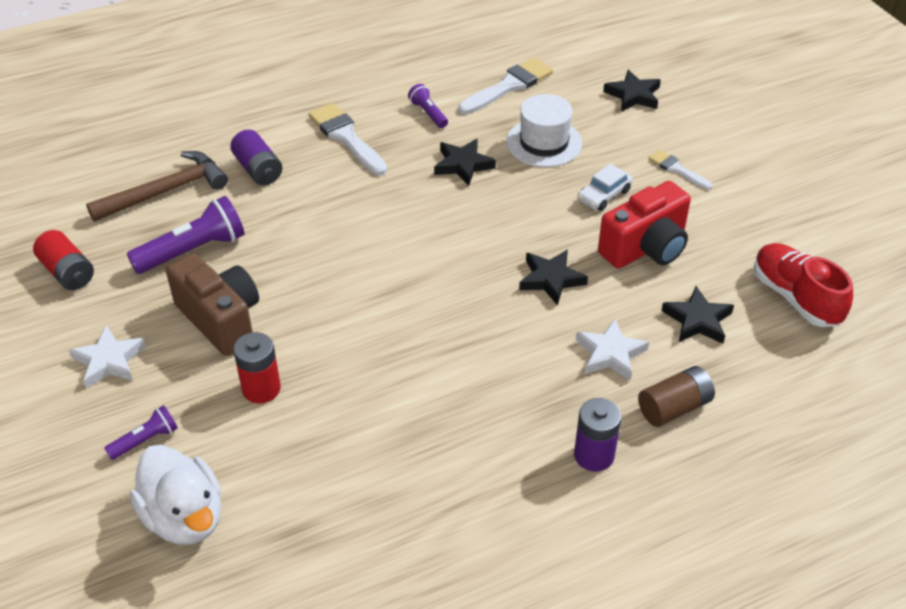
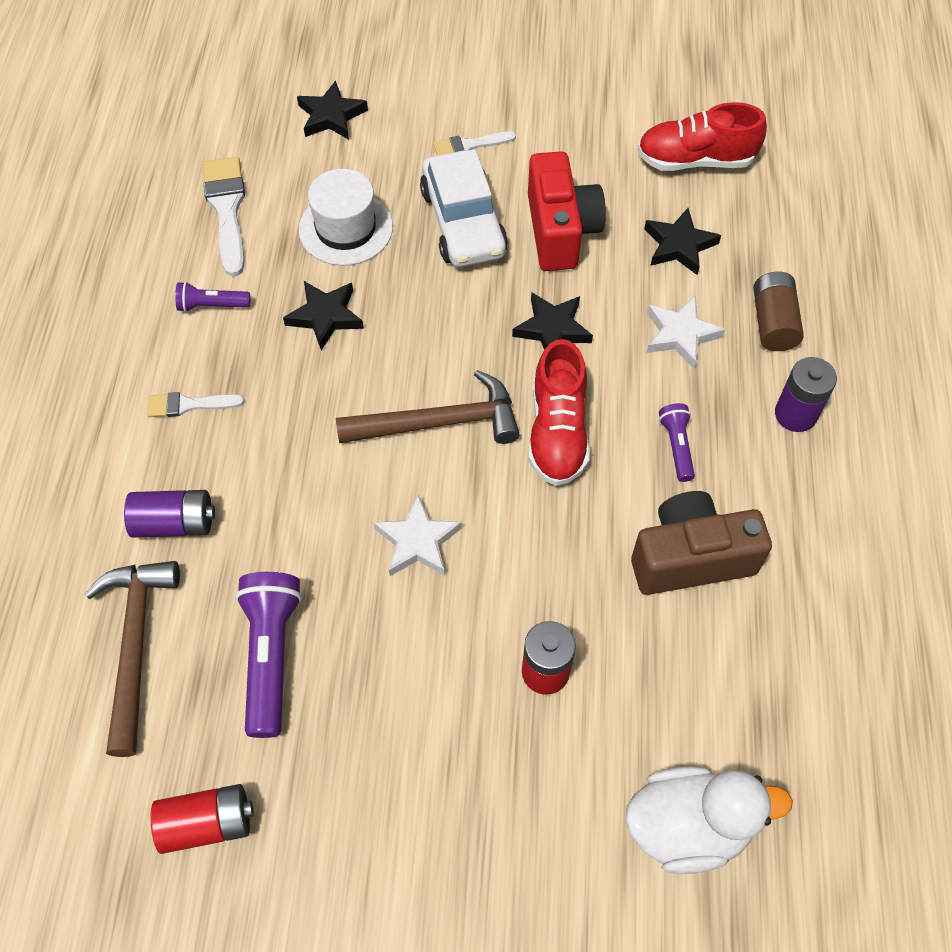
camera: 60 degrees left, 15 degrees up
(109, 361) = (401, 825): white star -> white star (418, 541)
(145, 440) = (554, 828): purple flashlight -> purple flashlight (677, 446)
(221, 319) = (410, 671): brown camera -> brown camera (690, 557)
(346, 137) = (189, 405): white brush -> white brush, size x0.58
(422, 254) = (439, 422): none -> brown hammer
(462, 317) = (557, 432): none -> red shoe
(604, 195) = (463, 222): white car -> white car, size x1.88

